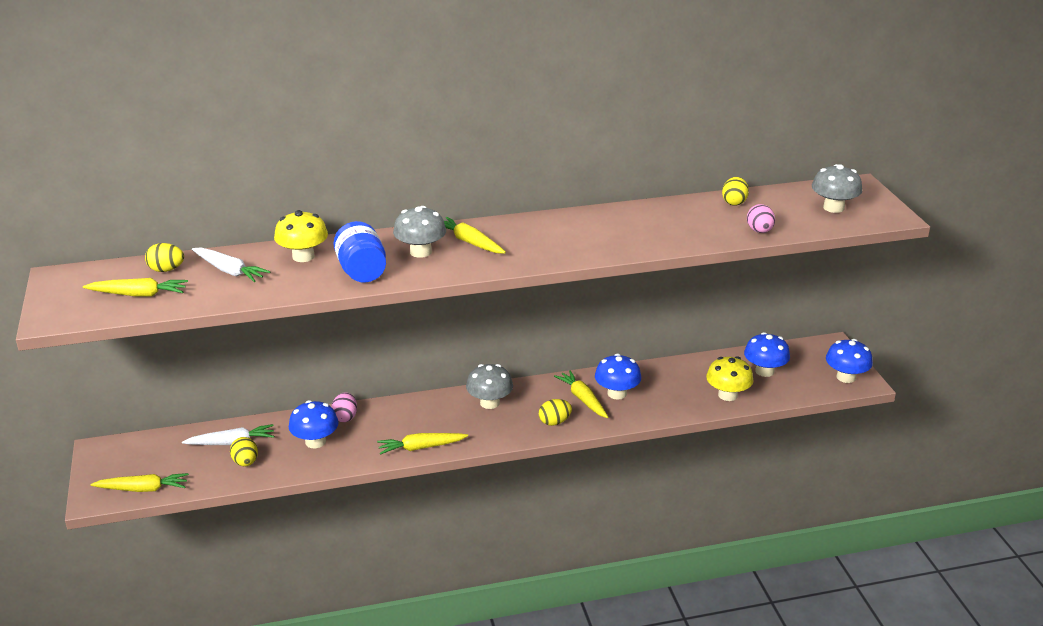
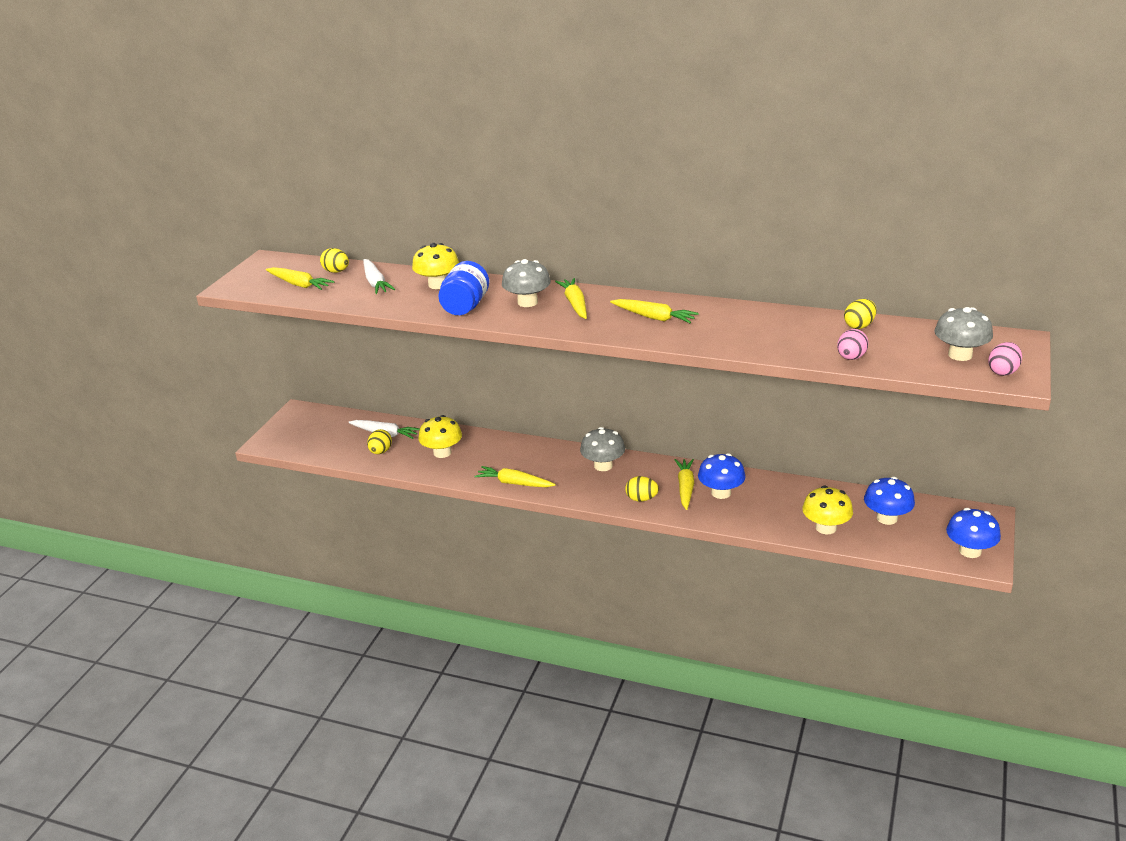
camera: 35 degrees right, 0 degrees up
(142, 489) = (298, 447): yellow carrot -> yellow carrot (653, 317)
(315, 442) = (442, 452): blue mushroom -> yellow mushroom
(345, 417) = (481, 441): pink egg -> pink egg (1003, 371)

